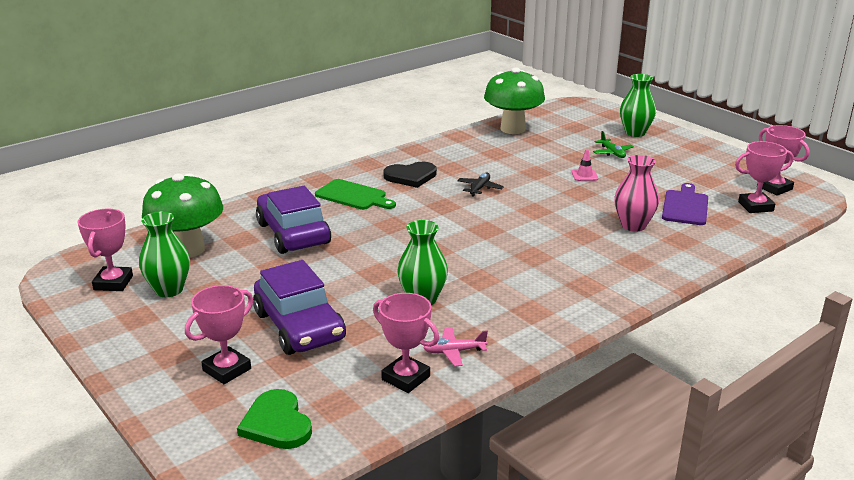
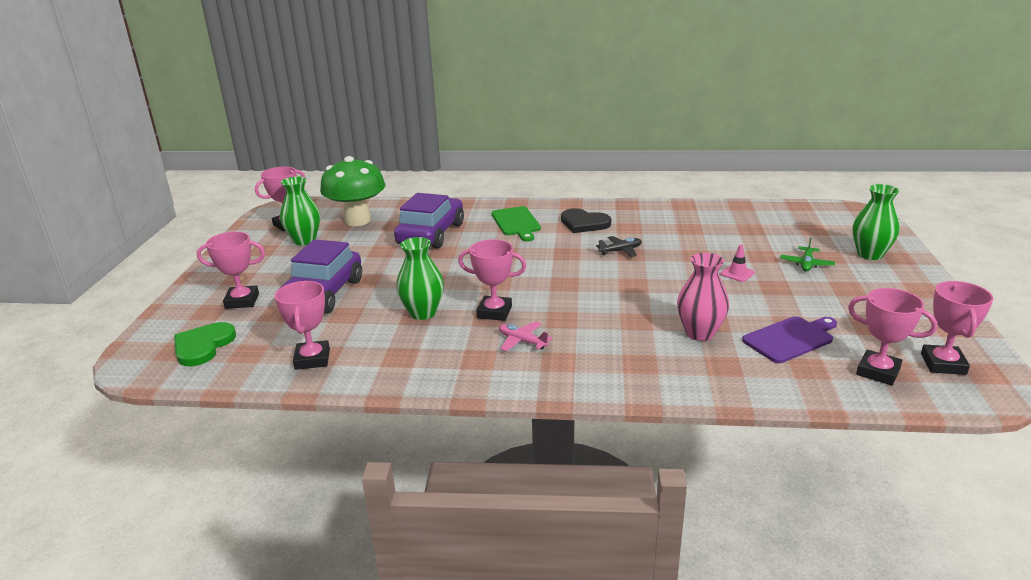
camera: 45 degrees right, 0 degrees up
(454, 351) = (372, 359): pink plane -> pink plane (522, 341)
(477, 273) = (494, 312): none -> pink trophy
(512, 129) = (743, 214): green mushroom -> none

